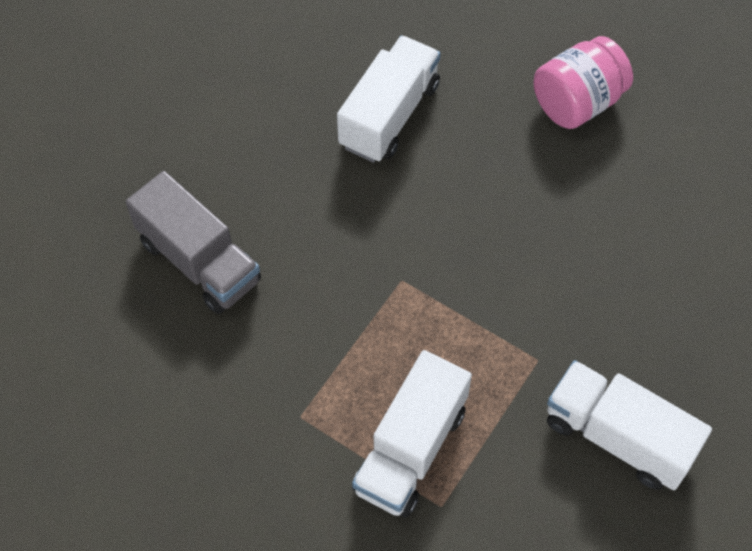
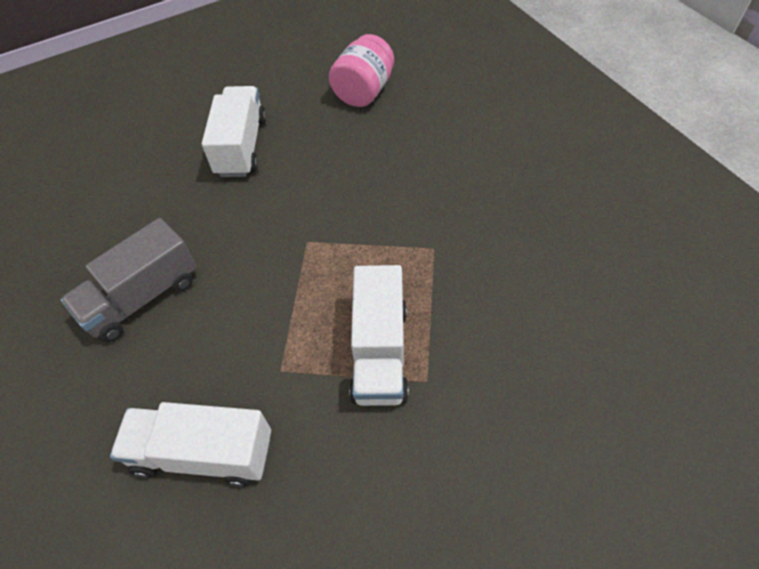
camera: 25 degrees left, 5 degrees down
(199, 261) = (143, 297): grey truck -> grey truck turned 120 degrees clockwise
(618, 437) = (519, 271): white truck -> white truck (203, 453)

